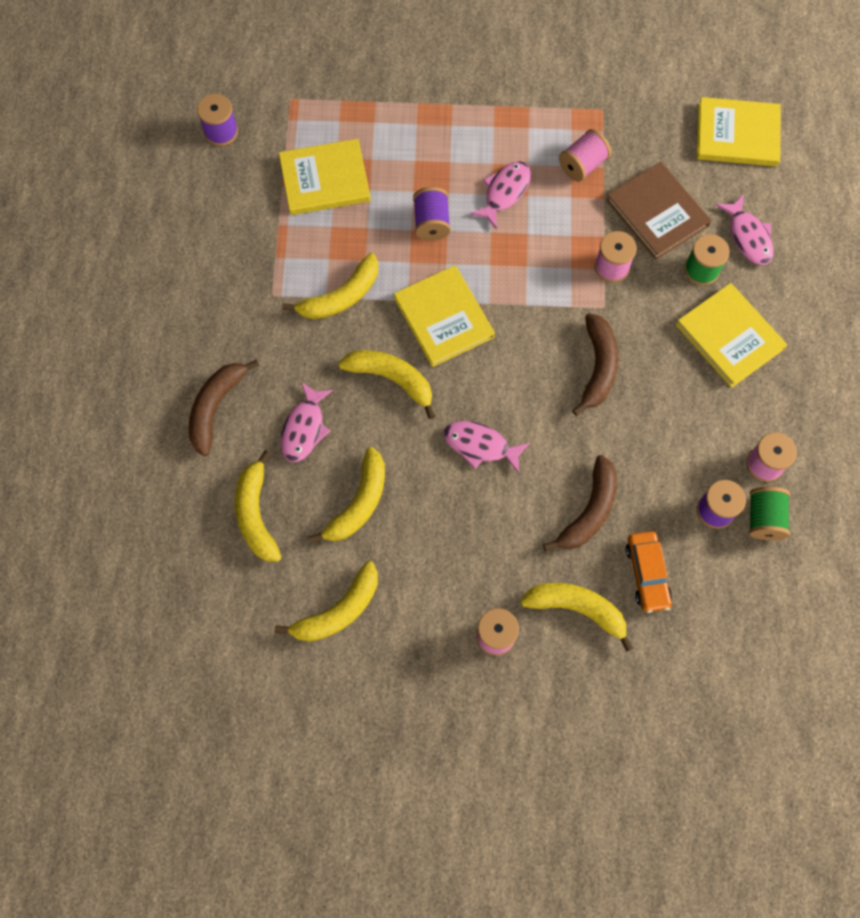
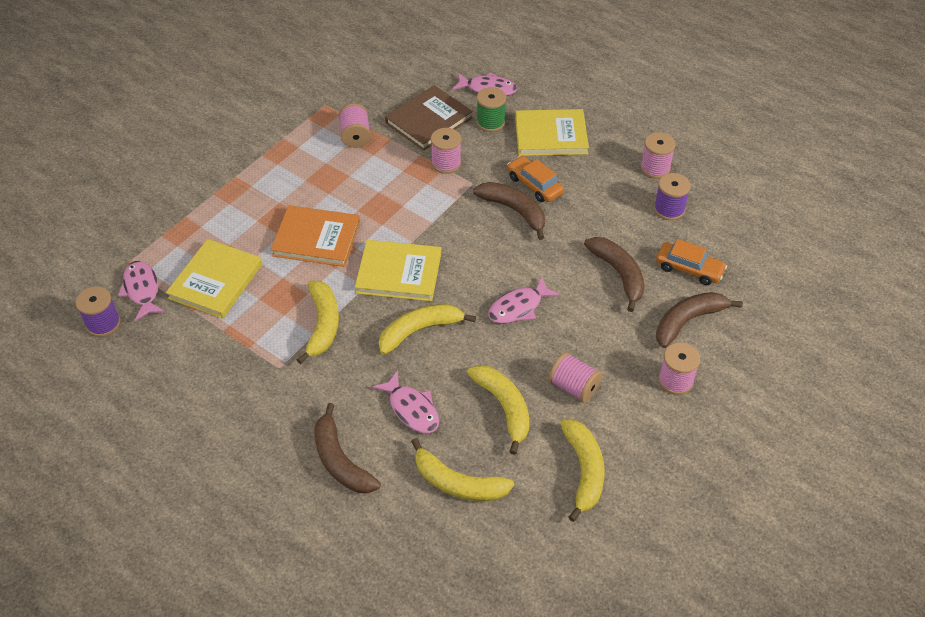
camera: 55 degrees left, 20 degrees down
(423, 549) = (573, 387): none -> pink spool
(431, 223) = (316, 238): purple spool -> orange book
(504, 192) = (334, 186): pink fish -> pink fish (142, 290)
(577, 609) = (688, 321): yellow banana -> brown banana
(647, 364) = (534, 185): none -> orange car
(657, 213) = (429, 120): brown book -> brown book turned 45 degrees counterclockwise
(737, 135) = (411, 55): yellow book -> none
(764, 518) = (693, 189): green spool -> none

